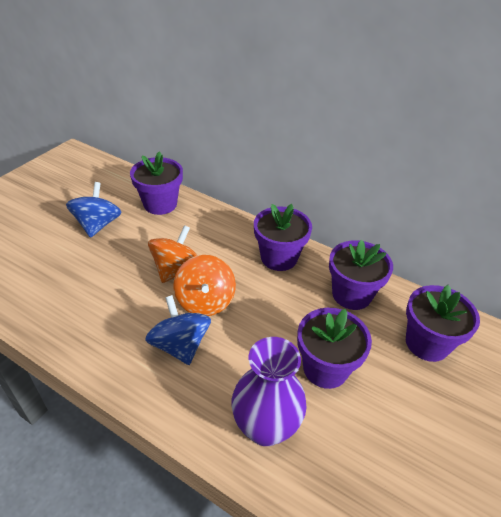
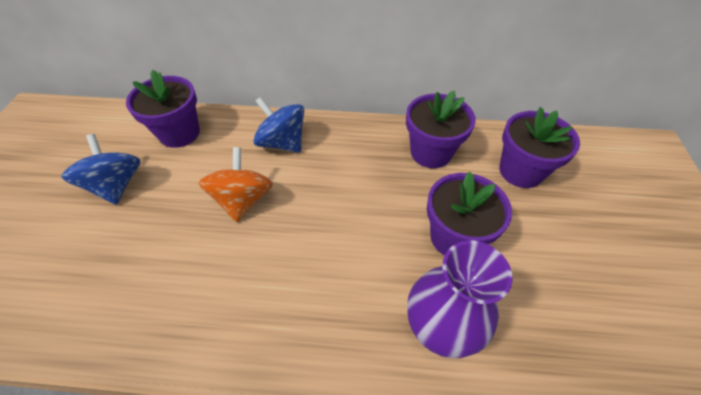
camera: 25 degrees left, 10 degrees up
(180, 345) = (299, 283): blue spinning top -> blue spinning top (282, 142)
(205, 301) = (296, 221): orange spinning top -> none
(279, 258) = (342, 143): purple flower pot -> none

